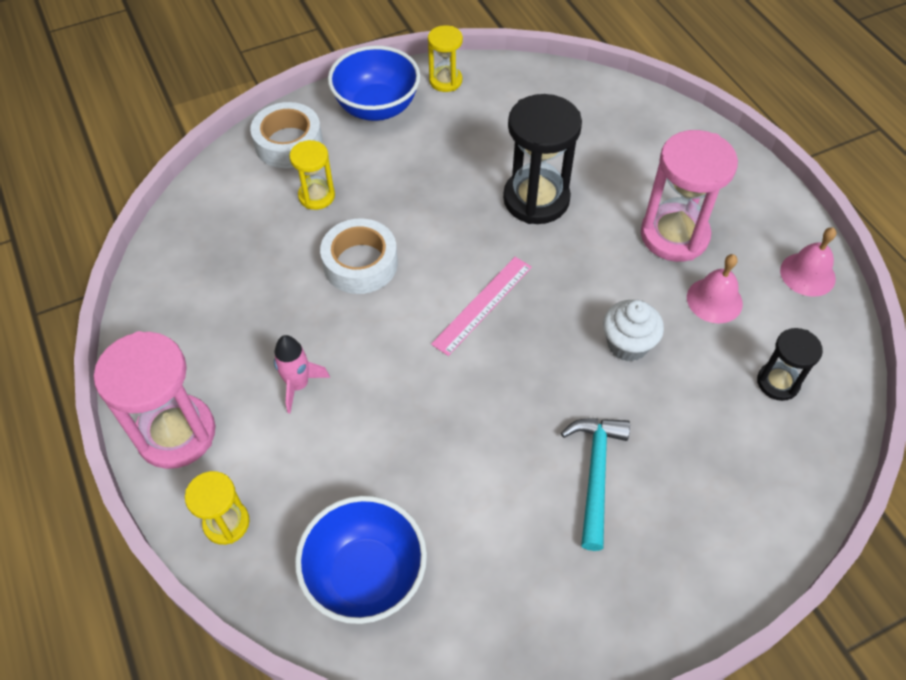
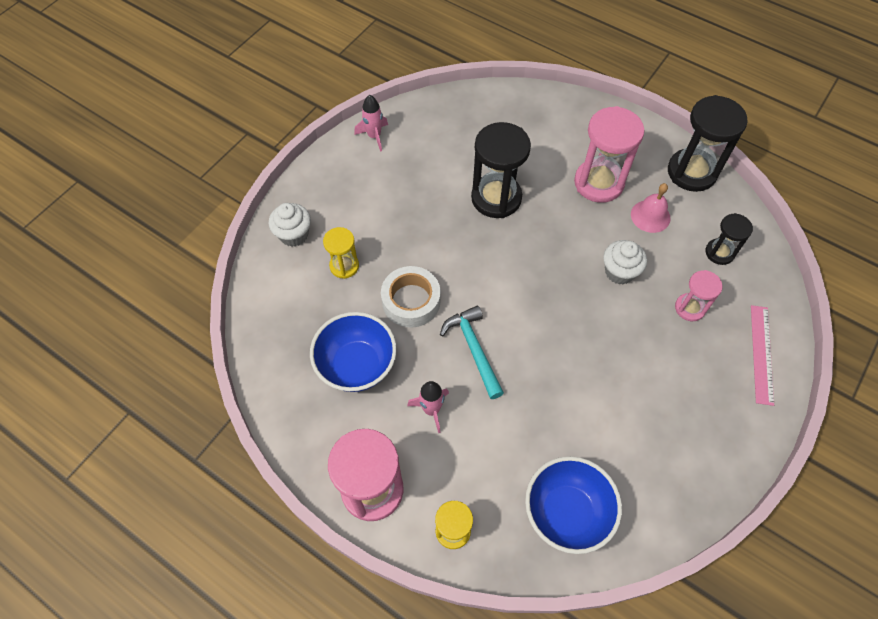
camera: 30 degrees left, 5 degrees up
(288, 143) = (294, 235): white tape -> white cupcake
(377, 108) = (339, 178): blue bowl -> blue bowl (357, 365)
(445, 81) = (374, 136): yellow hourglass -> pink rocket
(482, 305) = (512, 290): pink ruler -> pink ruler (761, 354)
(595, 474) = (657, 368): turquoise hammer -> turquoise hammer (474, 349)
(689, 427) = (689, 308): none -> pink hourglass
(807, 274) = (691, 172): pink bell -> black hourglass

